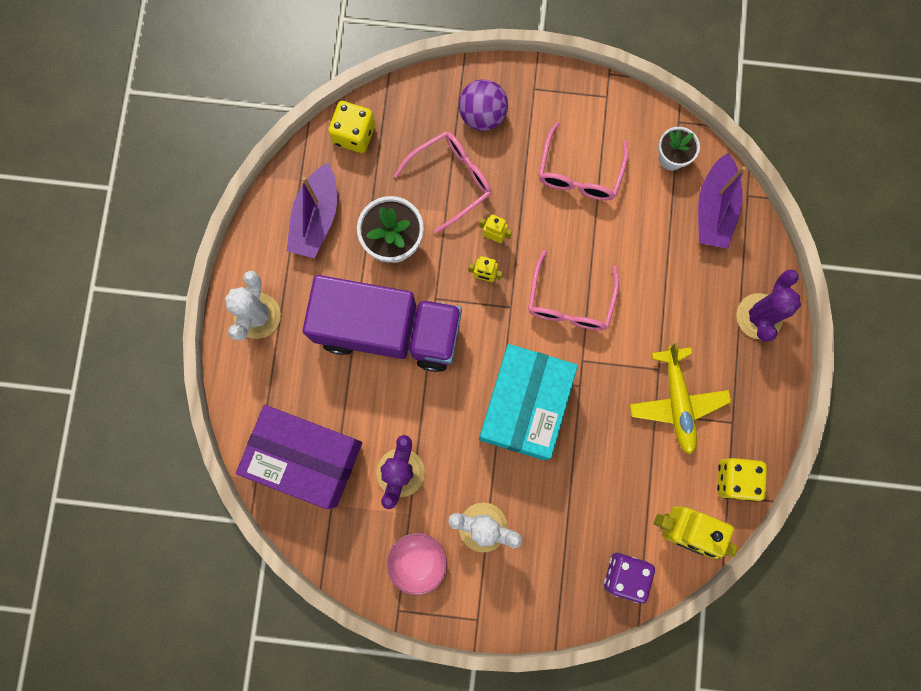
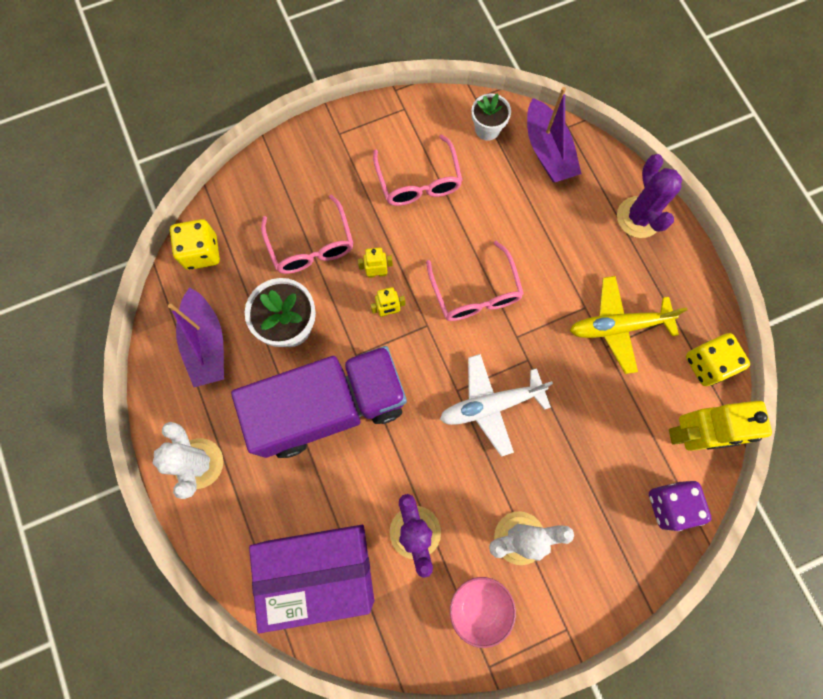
camera: 30 degrees left, 5 degrees down
(451, 180) = (311, 245): pink glasses -> pink glasses turned 135 degrees clockwise
(482, 115) = (307, 177): purple ball -> none
(524, 406) = (490, 405): turquoise box -> white plane
(677, 402) = (618, 326): yellow plane -> yellow plane turned 120 degrees clockwise

